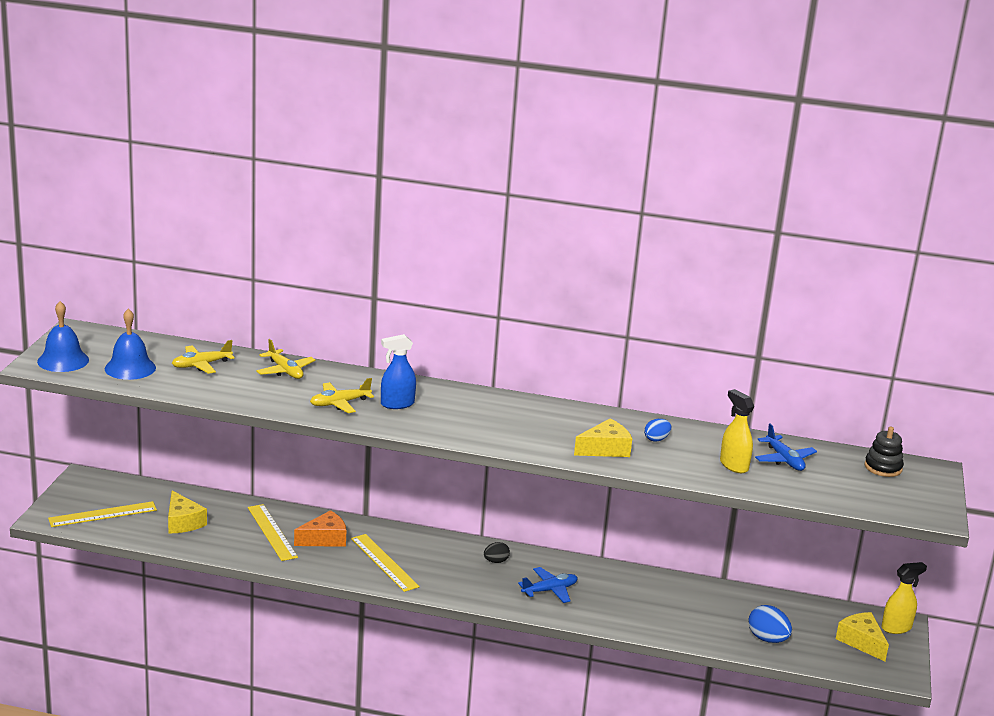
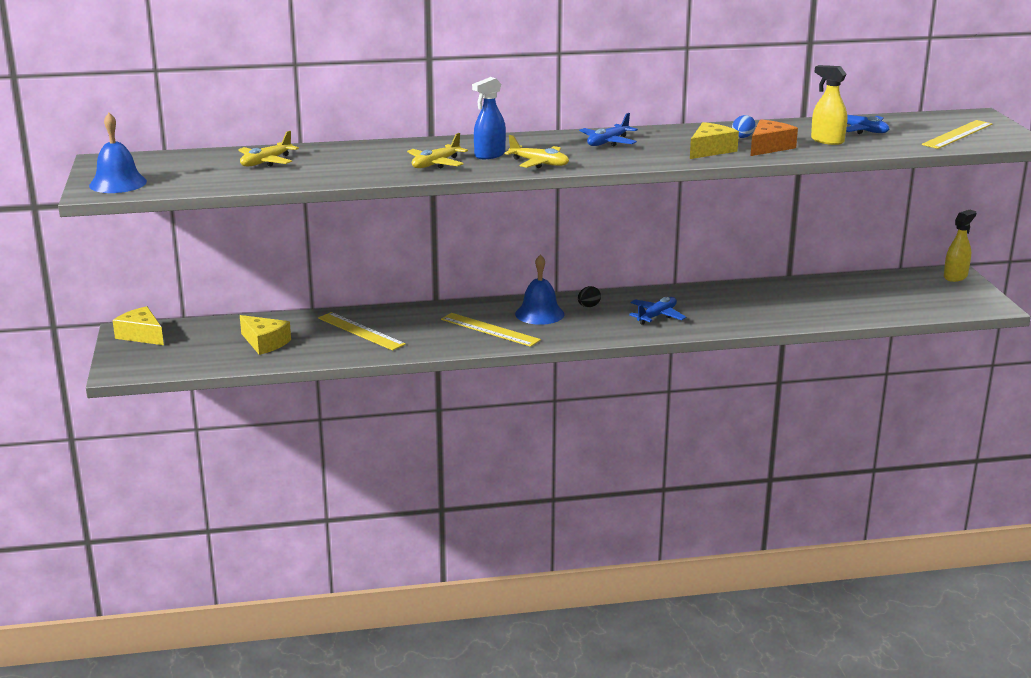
camera: 20 degrees left, 0 degrees up
(103, 514) = (176, 355): yellow ruler -> yellow ruler (957, 134)
(130, 368) = (196, 176): blue bell -> blue bell (539, 314)
(285, 371) = (354, 152): yellow plane -> yellow plane (539, 163)
(325, 539) = (416, 325): orange cheese -> orange cheese (769, 147)
(520, 415) = (608, 142): none -> blue plane
(767, 639) = (868, 307): blue egg -> none
(861, 642) = (940, 292): yellow cheese -> yellow cheese (141, 335)
(883, 467) = (940, 120): black stacking toy -> none

